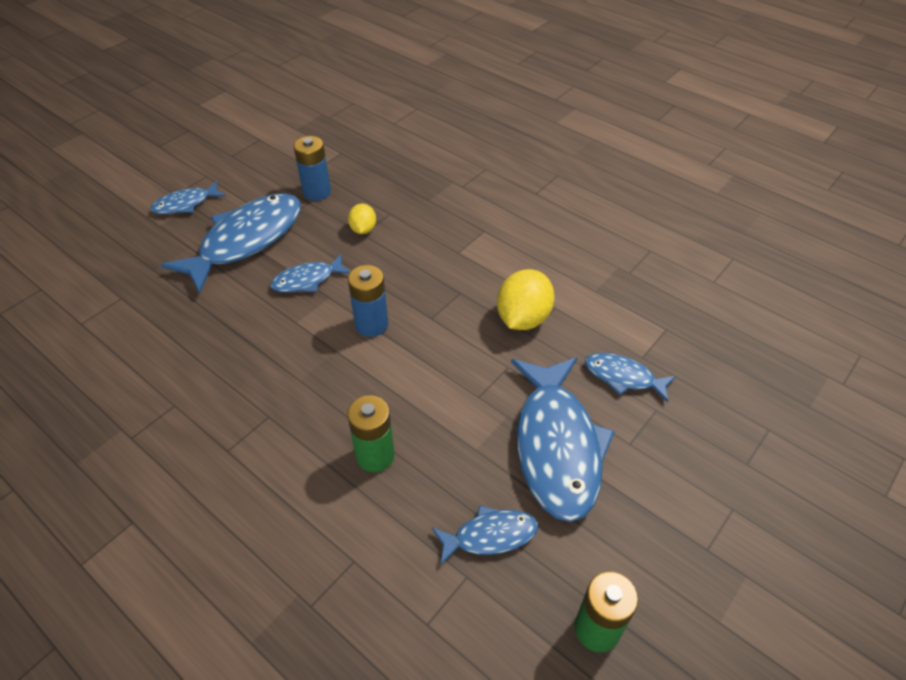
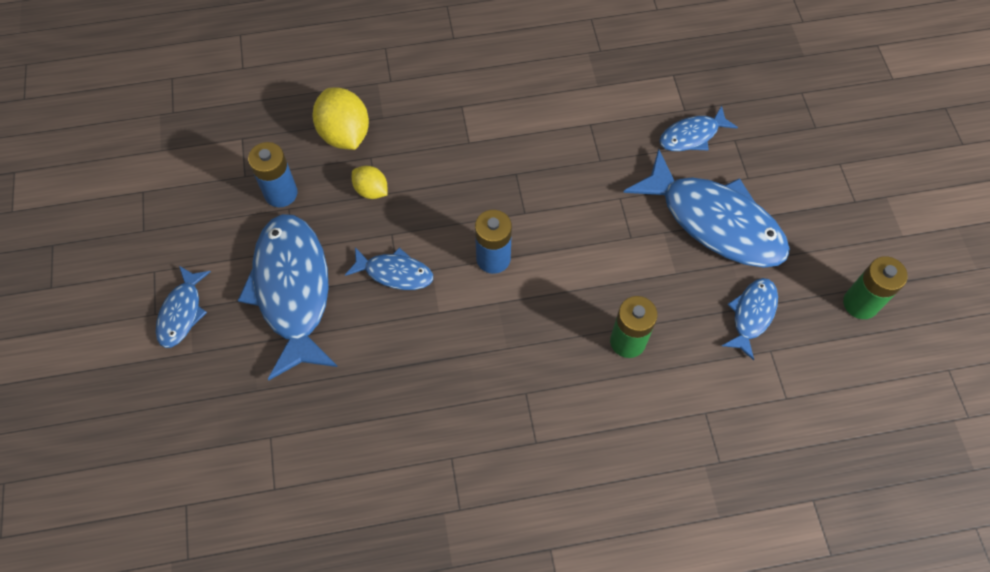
camera: 50 degrees left, 15 degrees up
(307, 280) = (395, 273): blue fish -> blue fish turned 90 degrees counterclockwise
(523, 318) = (582, 152): yellow lemon -> yellow lemon (344, 134)

